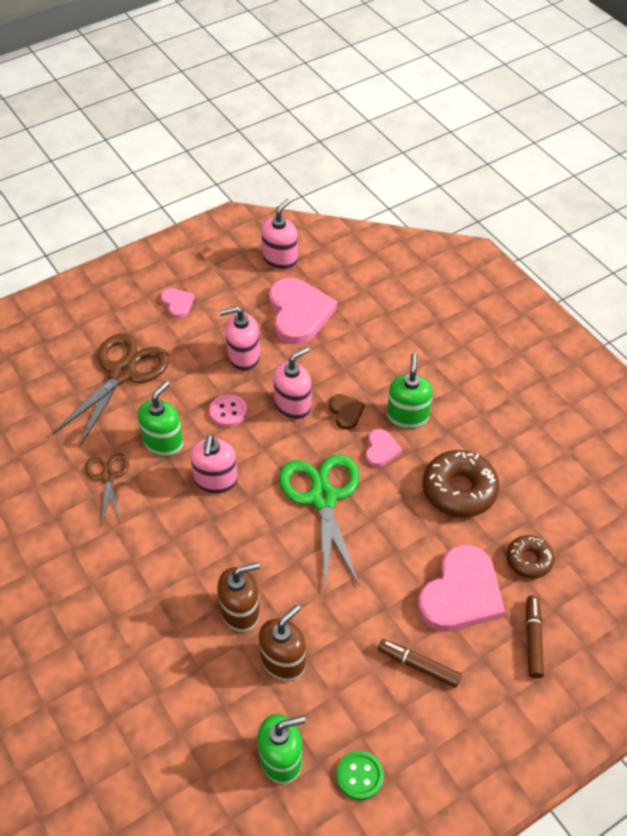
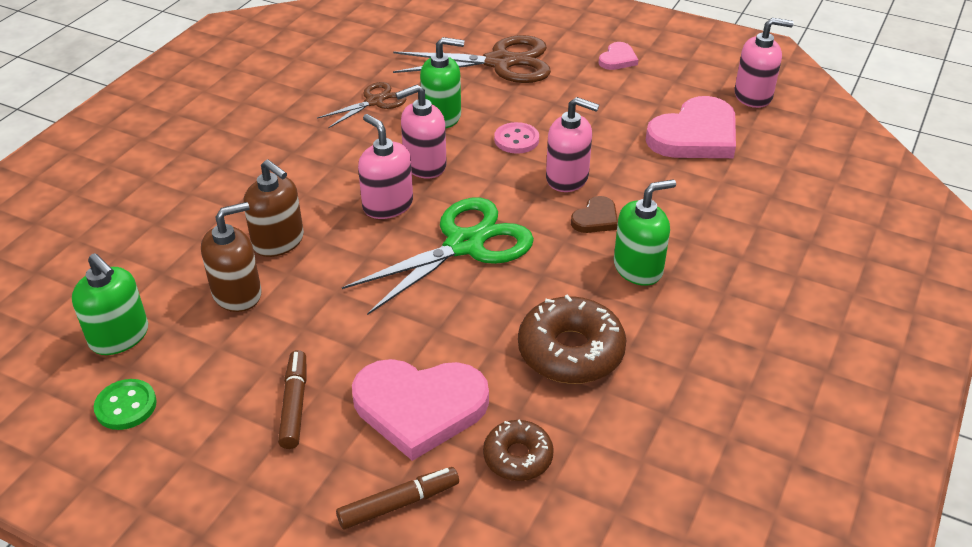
camera: 60 degrees right, 10 degrees down
(243, 357) = (595, 123): pink soap dispenser -> pink soap dispenser (387, 205)
(283, 661) = (237, 294): brown soap dispenser -> brown soap dispenser turned 45 degrees counterclockwise
(381, 449) = (570, 264): pink heart -> none

